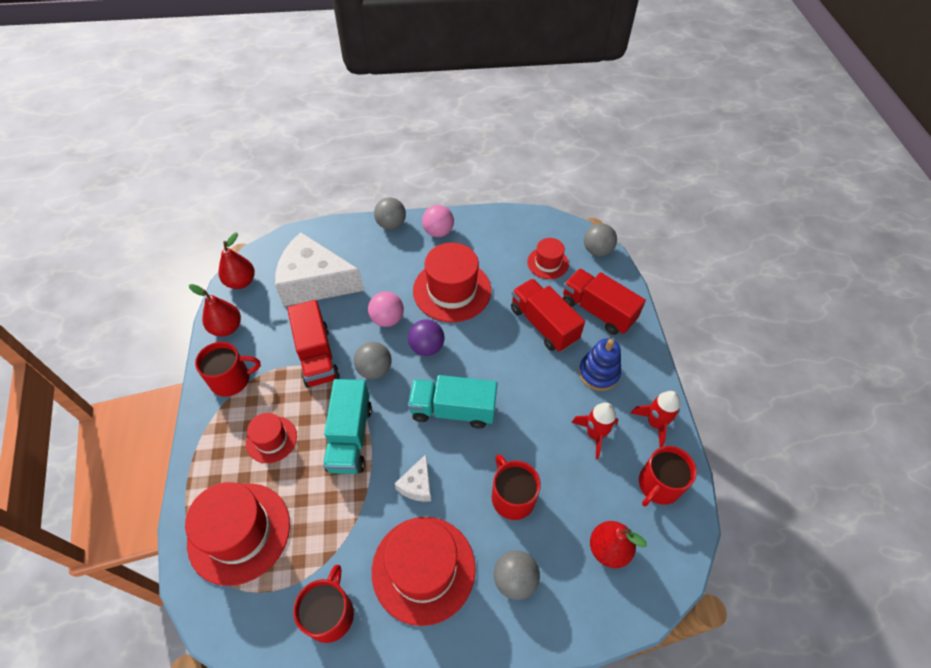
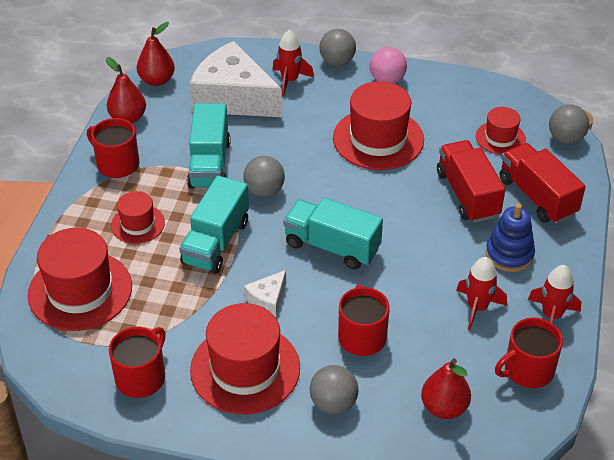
camera: 20 degrees right, 10 degrees down
(231, 379) = (117, 164): red mug -> red mug turned 150 degrees counterclockwise
(317, 356) = (209, 164): red truck -> turquoise truck
(358, 252) = (290, 80): none -> red rocket
(387, 319) = (296, 149): pink ball -> none
(427, 347) = (328, 184): purple ball -> none

